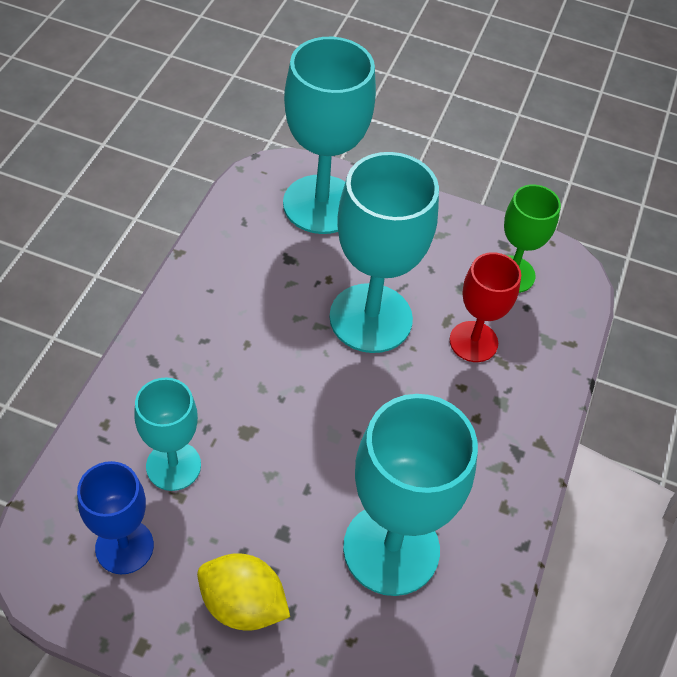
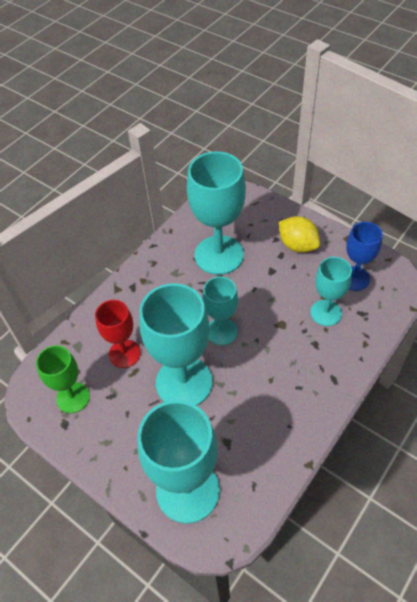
camera: 155 degrees left, 0 degrees up
(340, 401) = (221, 331): none -> turquoise goblet

